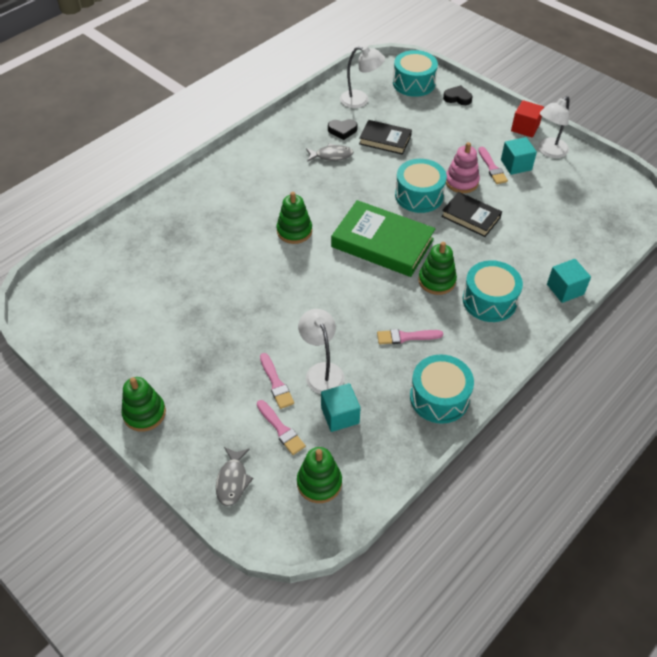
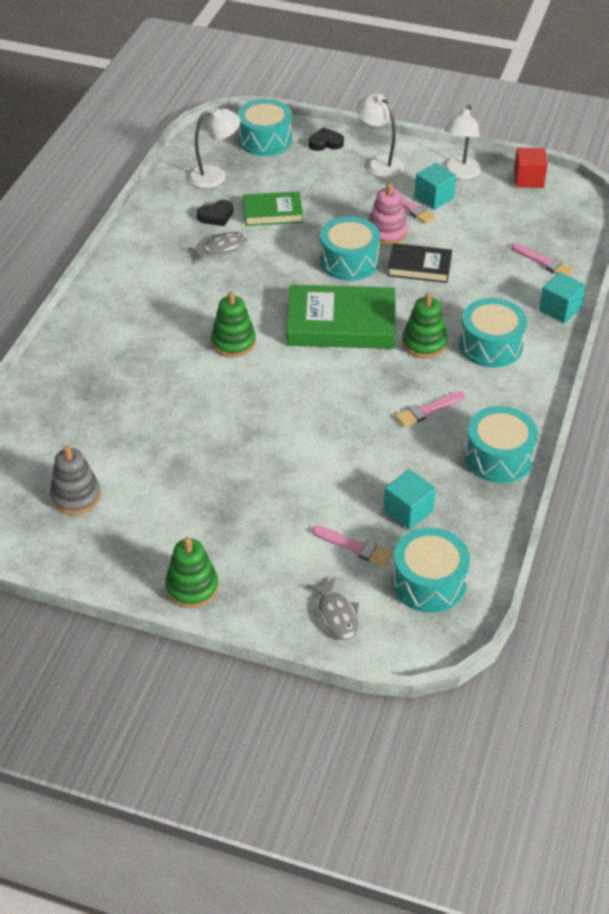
camera: 25 degrees left, 5 degrees down
(112, 310) = (76, 496): none -> grey stacking toy
(276, 383) = (319, 504): pink brush -> pink brush (544, 262)
(319, 483) = (429, 582): green stacking toy -> turquoise drum
(322, 371) = (360, 475): white lamp -> white lamp (379, 163)
(385, 140) = (272, 212): black book -> green book
(525, 128) = (419, 155): red cube -> red cube (528, 179)

